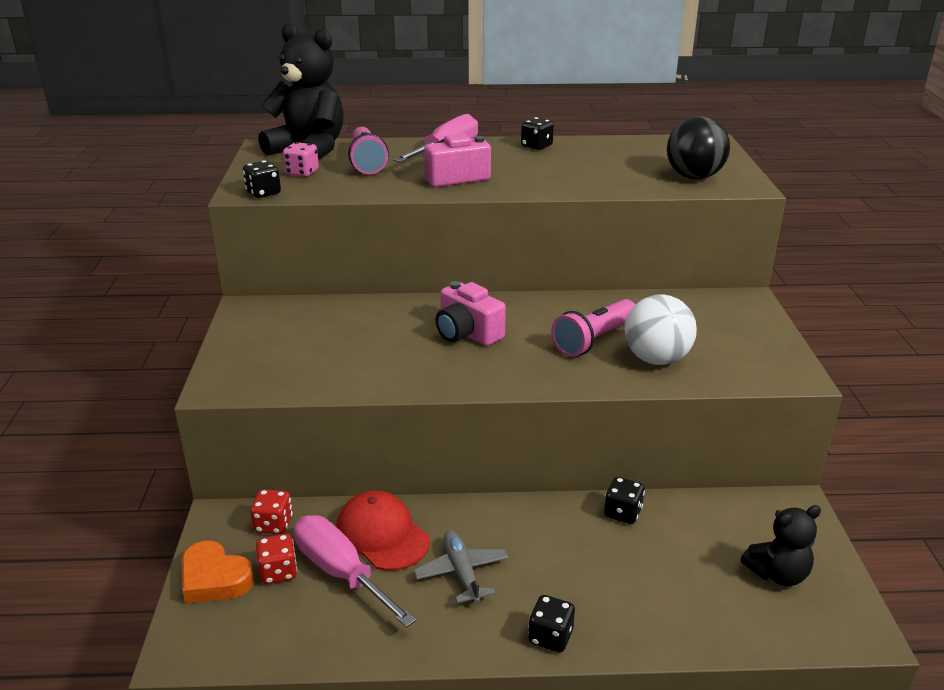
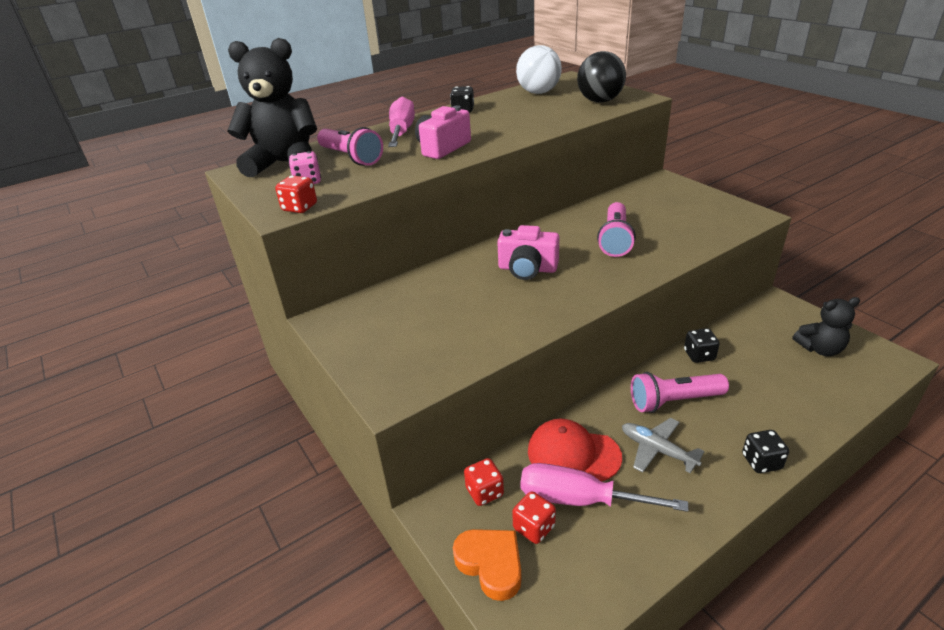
camera: 30 degrees left, 5 degrees up
(214, 579) = (491, 564): orange heart -> orange heart turned 135 degrees counterclockwise
(263, 193) = (300, 208): black dice -> red dice
(536, 540) = (673, 401): none -> pink flashlight
(656, 359) = (669, 237): white ball -> white ball (538, 92)
(777, 574) = (820, 349): black teddy bear -> black teddy bear turned 45 degrees clockwise

